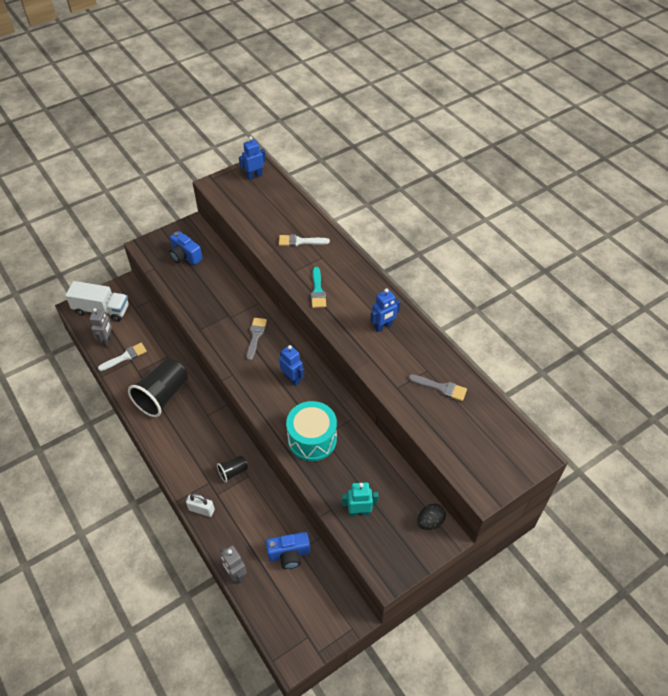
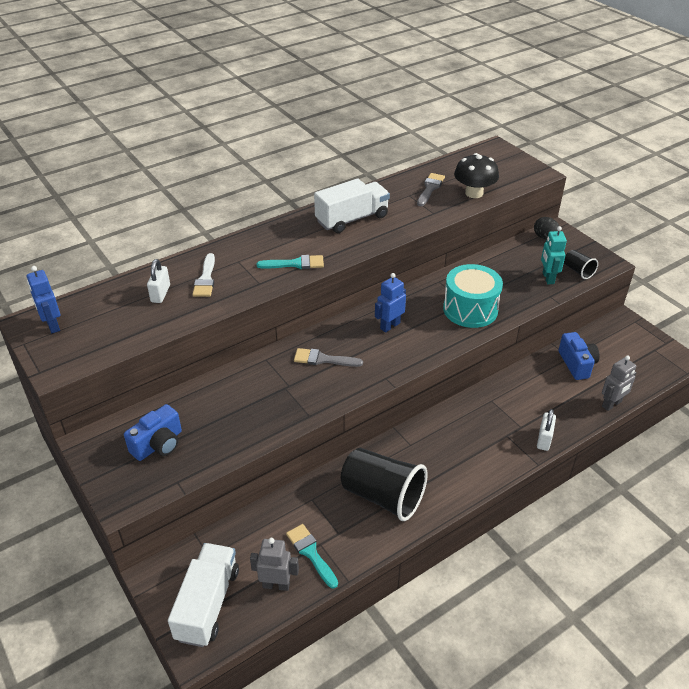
camera: 90 degrees left, 10 degrees down
(125, 356) = (311, 553): white brush -> turquoise brush
(233, 472) = (489, 414): black cup -> black cup (578, 271)
(284, 220) = (160, 294): none -> white padlock
(383, 326) = (352, 219): blue robot -> white truck
(435, 425) = (474, 193): none -> black mushroom

